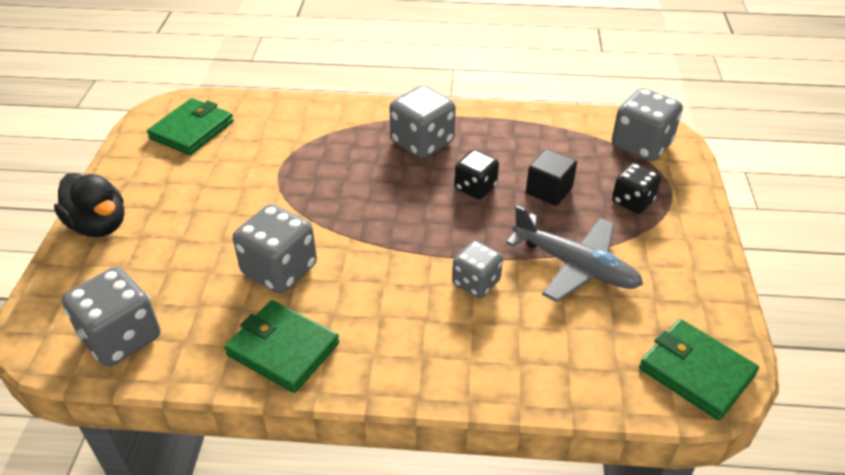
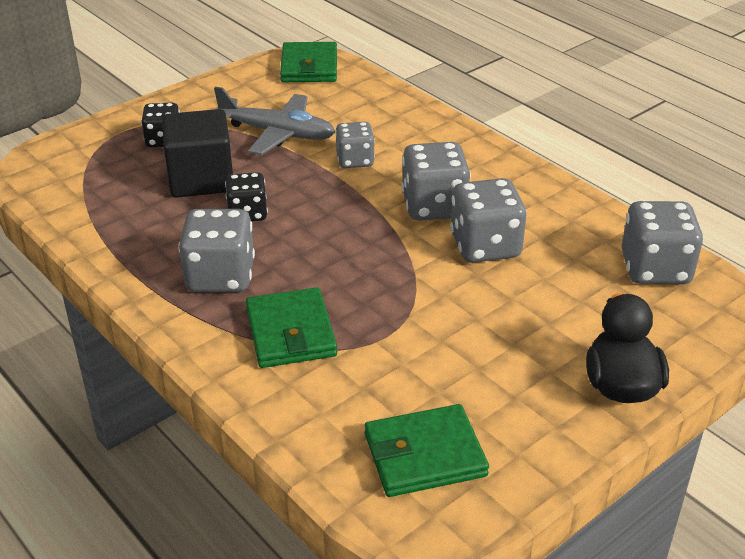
camera: 135 degrees left, 5 degrees down
(283, 349) = (536, 197): green wallet -> green wallet (290, 332)
(549, 191) = (201, 179): black cube -> black cube, size x1.61
(575, 266) = (277, 133): grey plane -> grey plane turned 120 degrees clockwise
(641, 145) = (70, 165): grey dice -> grey dice (434, 206)

